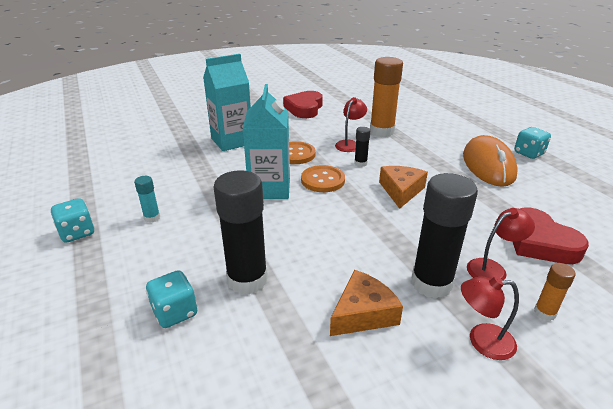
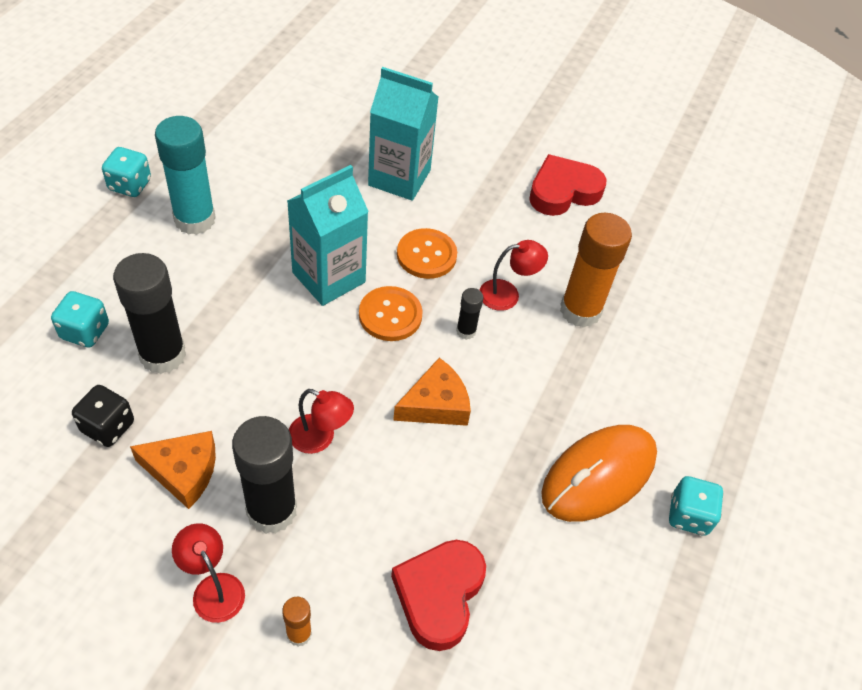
camera: 45 degrees right, 20 degrees up
(152, 218) = (195, 219): turquoise glue stick -> turquoise glue stick, size x2.15
(282, 338) = (108, 427): none -> black dice
(492, 268) = (343, 560): red lamp -> red lamp (320, 438)

